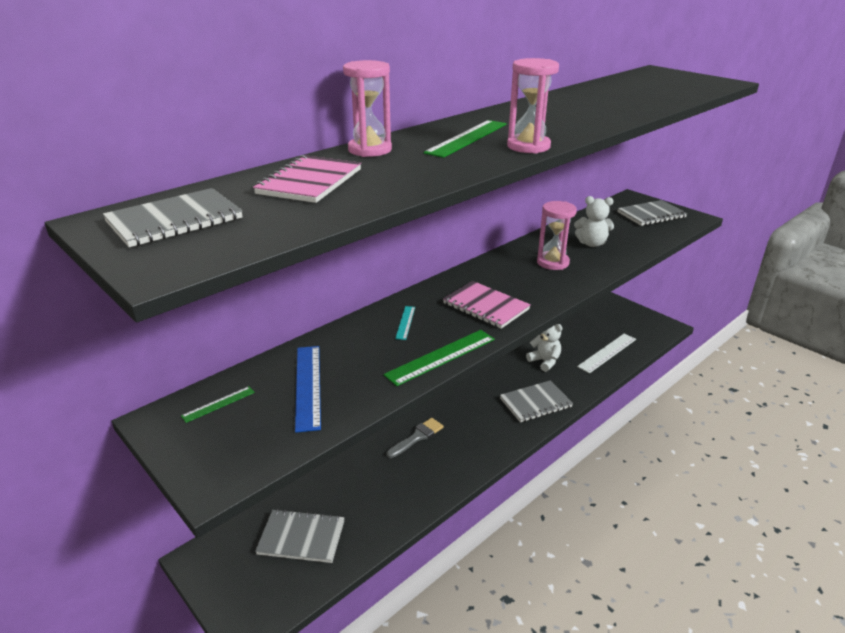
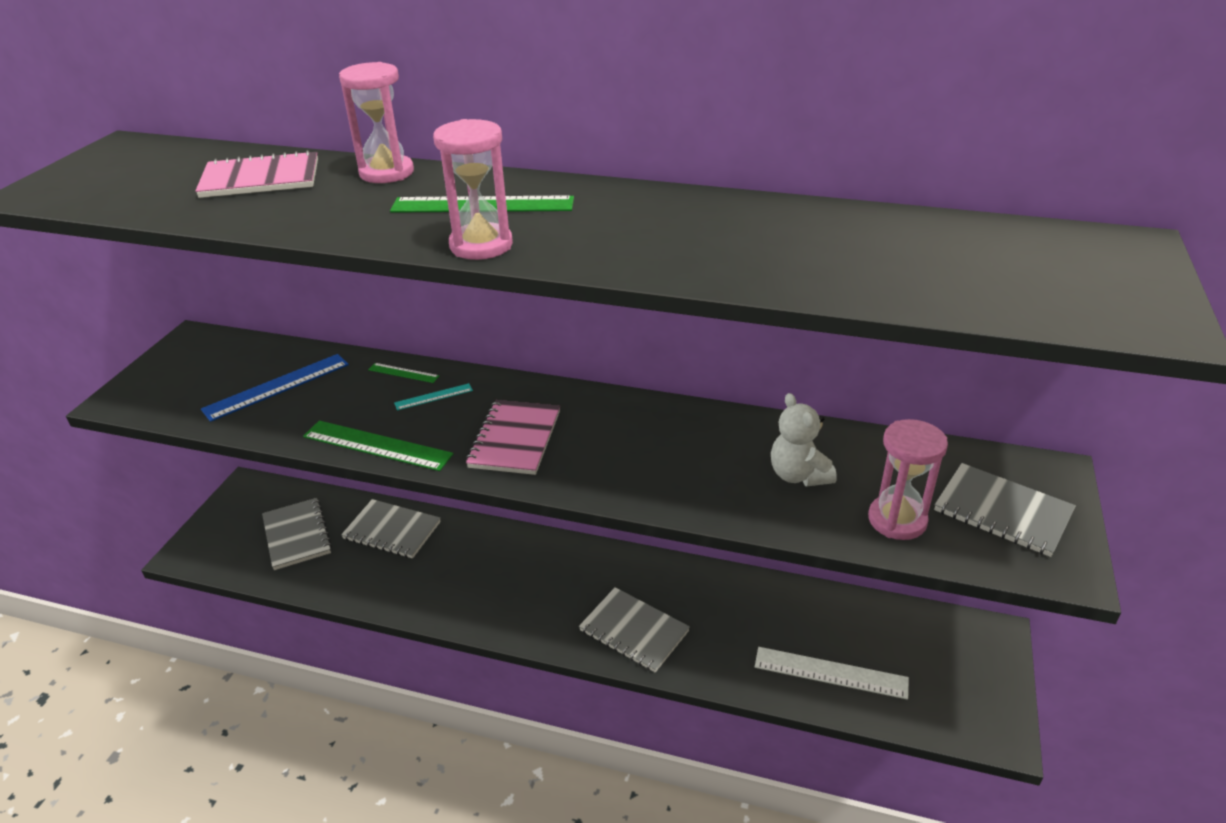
camera: 60 degrees right, 5 degrees up
(174, 220) = (132, 165): grey notebook -> grey notebook (392, 531)
(218, 404) = (226, 354): green ruler -> green ruler (403, 373)
(417, 437) = (489, 550): grey brush -> none
(544, 361) = (738, 607): white teddy bear -> none
(552, 262) = (692, 456): pink hourglass -> pink hourglass (897, 520)

